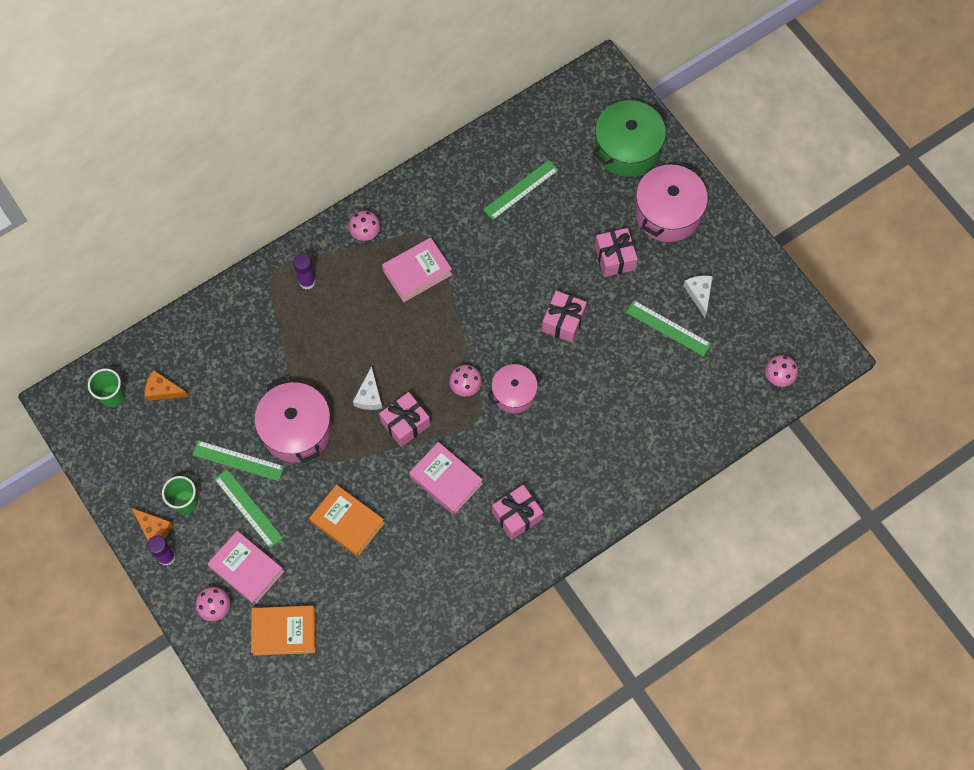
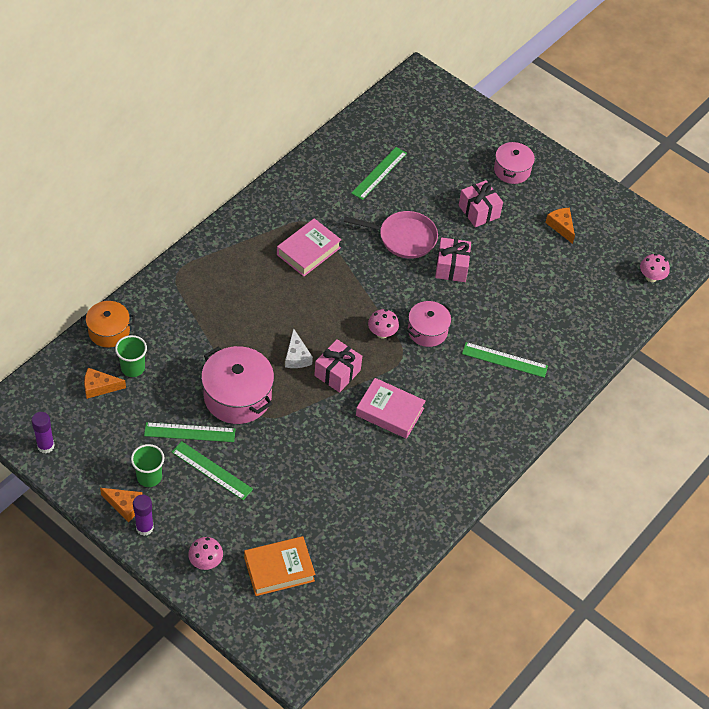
camera: 20 degrees left, 15 degrees down
(112, 396) = (51, 400): green cup -> green cup (133, 368)
(188, 328) = (109, 331): none -> orange pot
(246, 569) = (226, 523): pink book -> none
(307, 282) = (210, 275): purple glue stick -> purple glue stick (45, 446)
(347, 522) = (310, 464): orange book -> none
(365, 233) = (251, 228): pink mushroom -> none
(517, 516) = (464, 428): pink gift -> none
(523, 275) = (404, 238): none -> pink pan
(627, 148) = (460, 128): green pot -> none
(667, 213) = (512, 170): pink pot -> pink pot, size x0.62
(668, 328) = (544, 256): green ruler -> green ruler (504, 360)
(699, 294) = (561, 226): white cheese -> orange cheese

